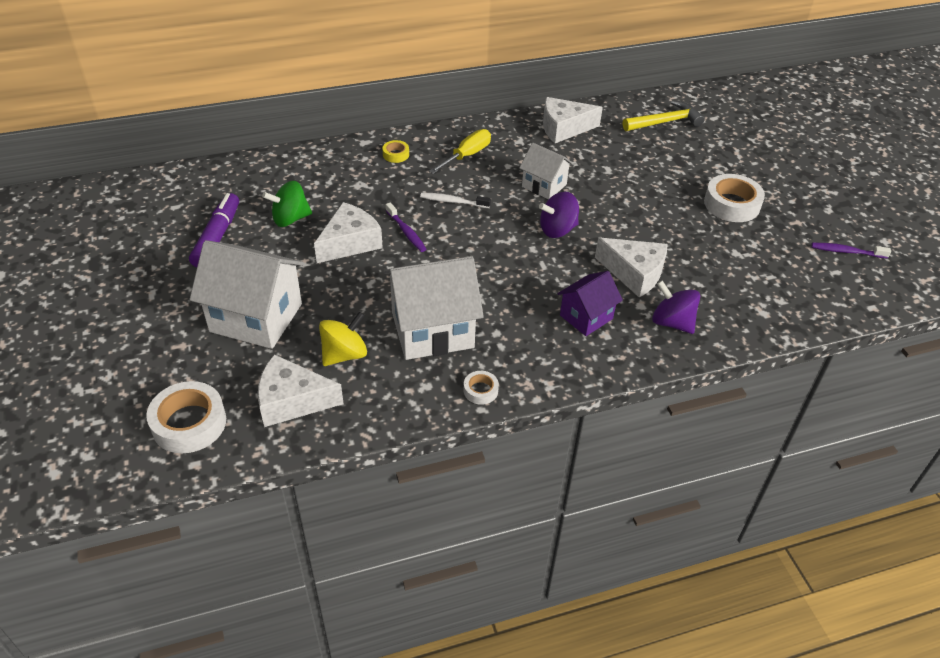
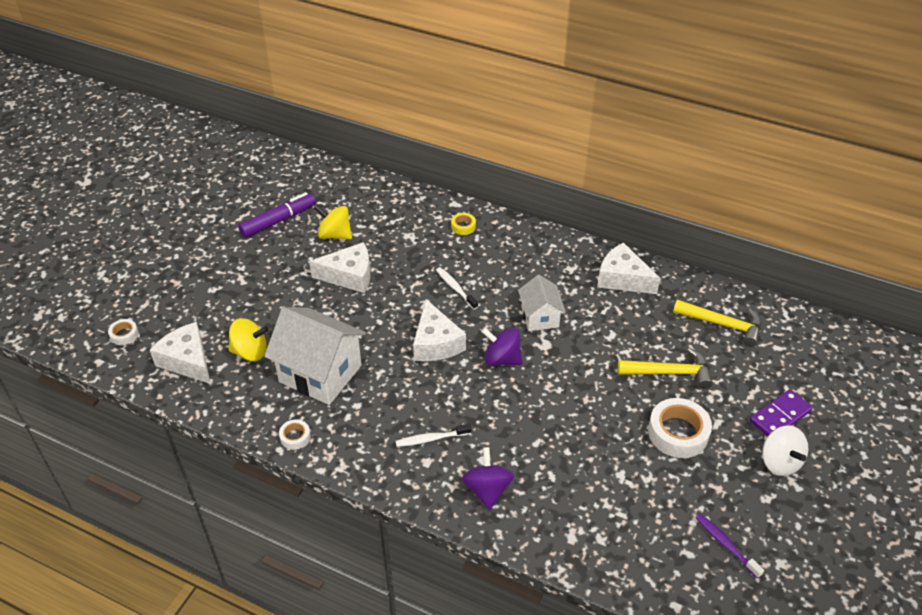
camera: 45 degrees right, 0 degrees up
(189, 423) = (124, 334): white tape -> white tape, size x0.50
(256, 317) = (234, 292): white house -> none
(290, 219) = (335, 235): green spinning top -> yellow spinning top
(406, 232) = (394, 291): purple toothbrush -> none
(467, 155) = (514, 257): yellow screwdriver -> none
(586, 317) = (431, 439): purple house -> white toothbrush
(634, 273) = (512, 432): white cheese -> white cheese (436, 343)
(676, 170) = (670, 372): none -> yellow hammer
(770, 157) = (780, 416): none -> purple domino
(806, 184) = (780, 462): none -> white spinning top

